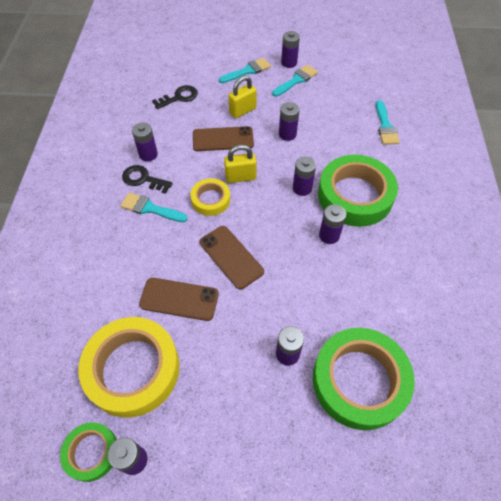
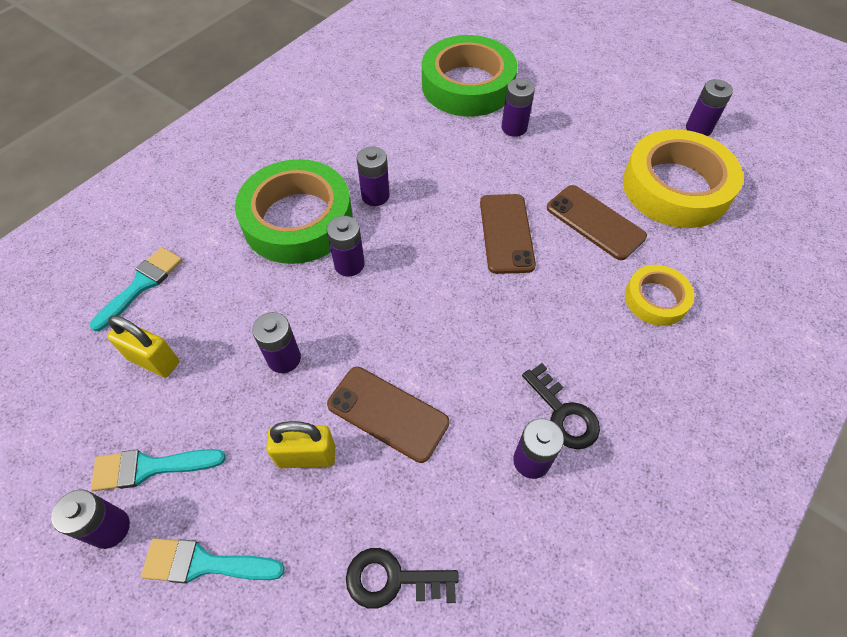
camera: 145 degrees left, 0 degrees up
(91, 452) = (737, 149): green tape -> none
(150, 208) = (576, 354): turquoise brush -> none
(210, 200) = (481, 318): yellow tape -> yellow tape (656, 299)
(240, 177) = (415, 328): yellow padlock -> yellow padlock (154, 360)

